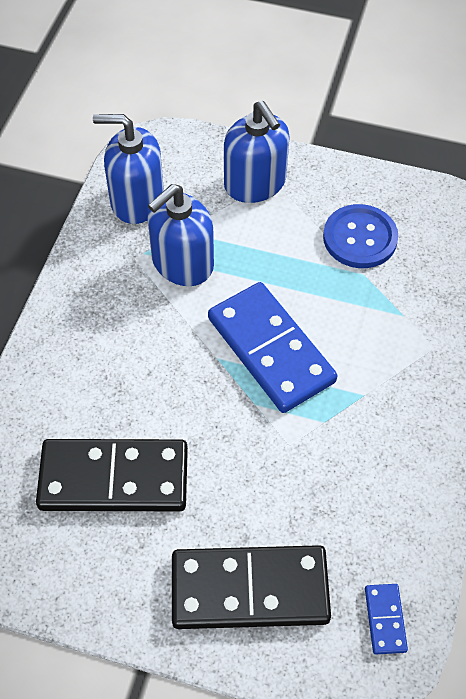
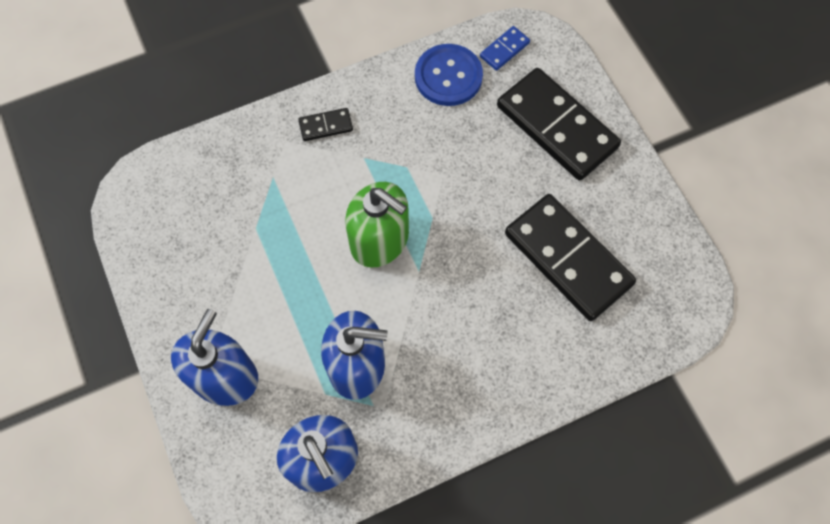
camera: 130 degrees left, 10 degrees up
(271, 349) = (380, 240): blue domino -> green soap dispenser
(360, 238) = (221, 254): blue button -> blue button (448, 76)
(424, 388) = (326, 126): none -> black domino

